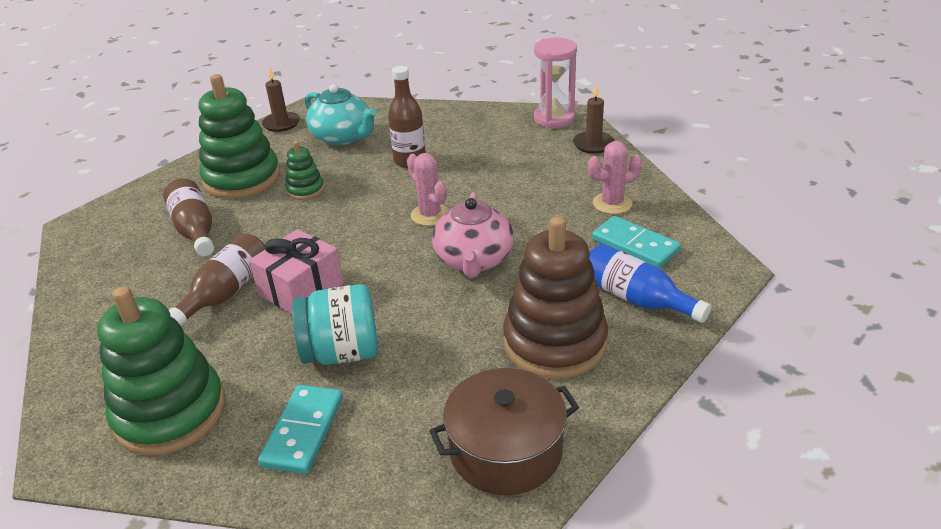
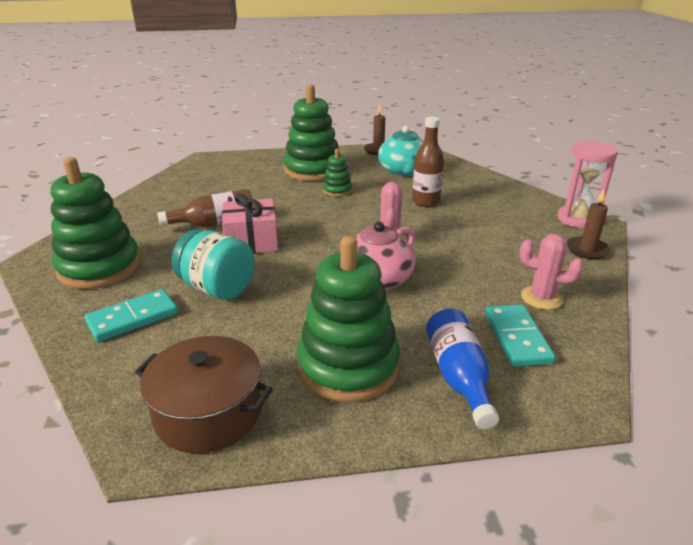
camera: 40 degrees right, 5 degrees down
(195, 230) = (250, 185): brown bottle -> none
(555, 342) = (348, 366): brown stacking toy -> green stacking toy

